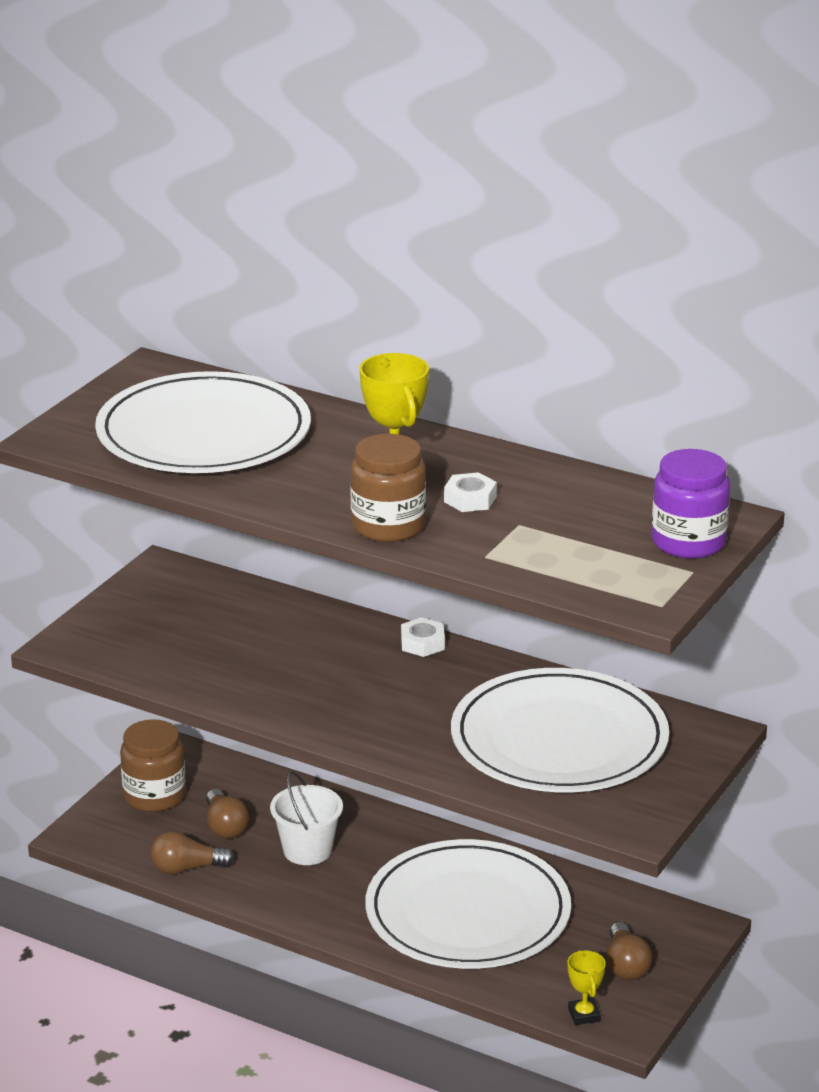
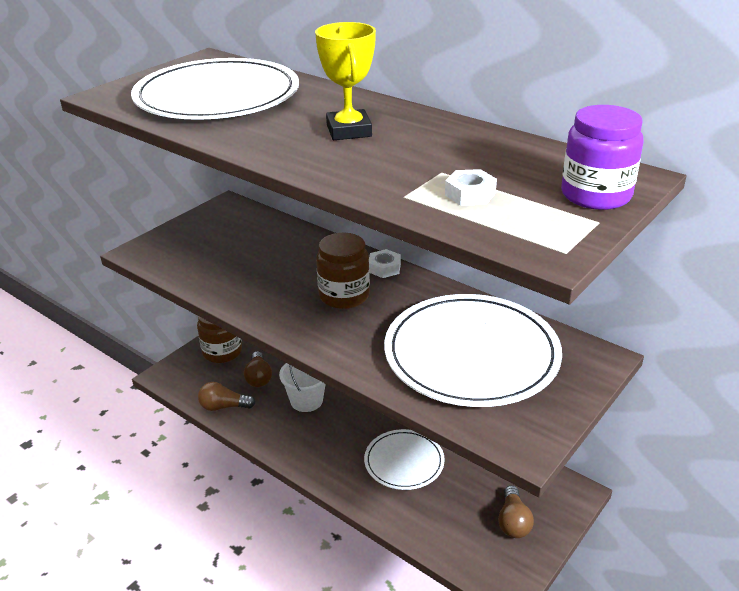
camera: 10 degrees right, 5 degrees up
(388, 526) = (327, 167): brown jar -> brown jar (344, 295)
(468, 912) = (404, 462): white plate -> white plate, size x0.54
(470, 499) = (405, 150): white nut -> white nut (470, 194)
(584, 1015) = (475, 566): yellow trophy -> none

